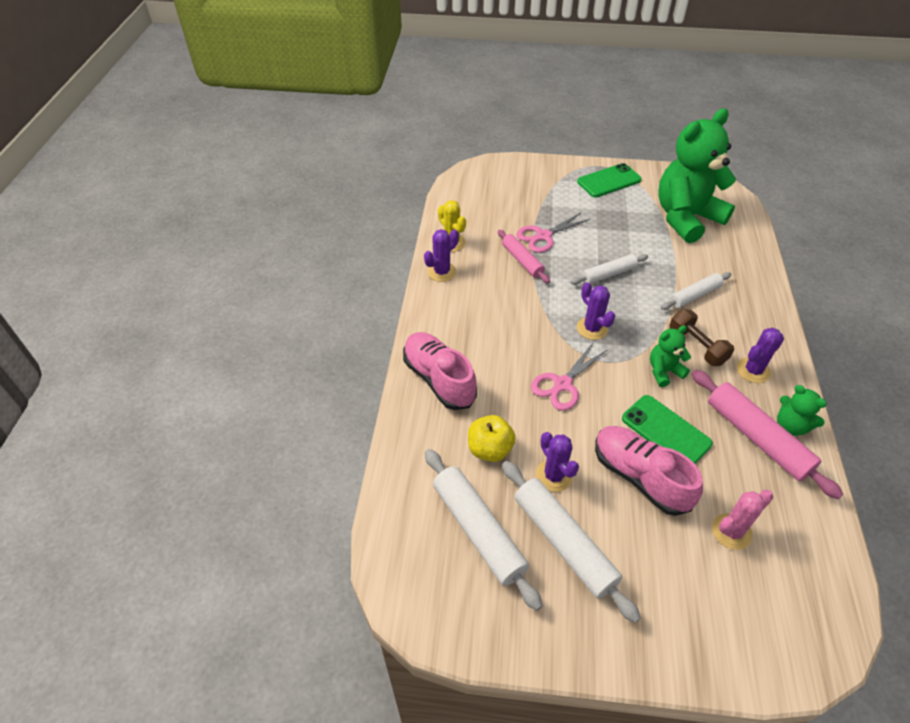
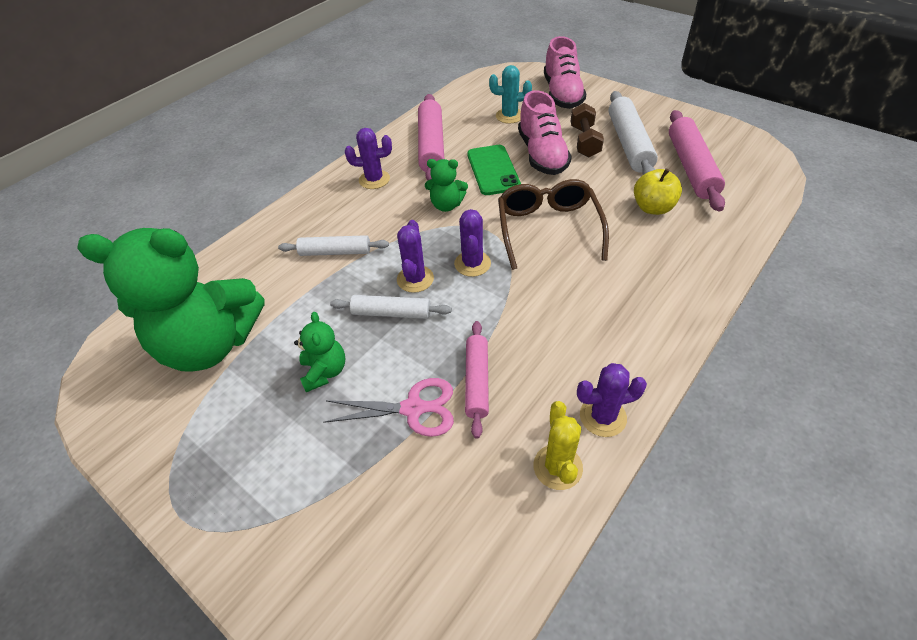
camera: 145 degrees left, 0 degrees up
(439, 379) = (674, 279): pink shoe -> pink shoe (562, 94)
(478, 530) = (691, 167): white rolling pin -> pink rolling pin
(554, 476) = (608, 176): purple cactus -> purple cactus (415, 279)
(562, 384) = (548, 229): pink scissors -> brown glasses
(609, 181) = (211, 468): green phone -> none
(697, 346) = (394, 212): brown dumbbell -> brown dumbbell (584, 141)
(731, 531) = (509, 116): pink cactus -> turquoise cactus
(790, 426) = (399, 143): green teddy bear -> green teddy bear (325, 371)

